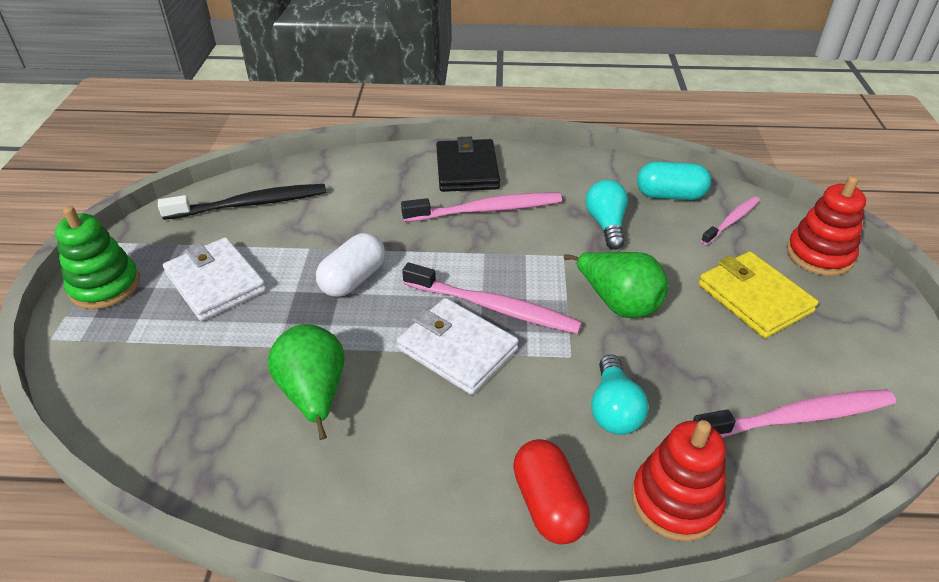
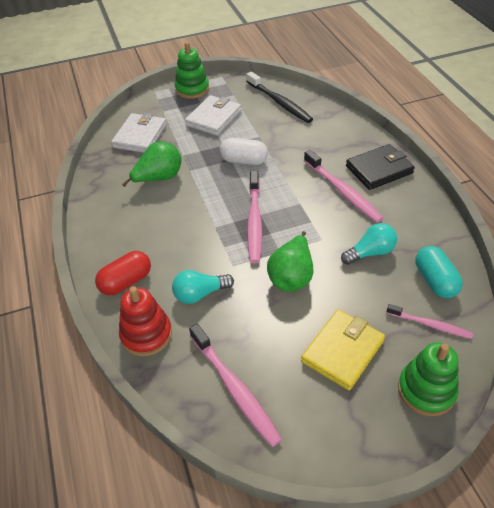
camera: 70 degrees right, 5 degrees up
(457, 349) = (213, 217): white wallet -> white wallet (140, 136)
(819, 255) = (426, 390): red stacking toy -> green stacking toy

